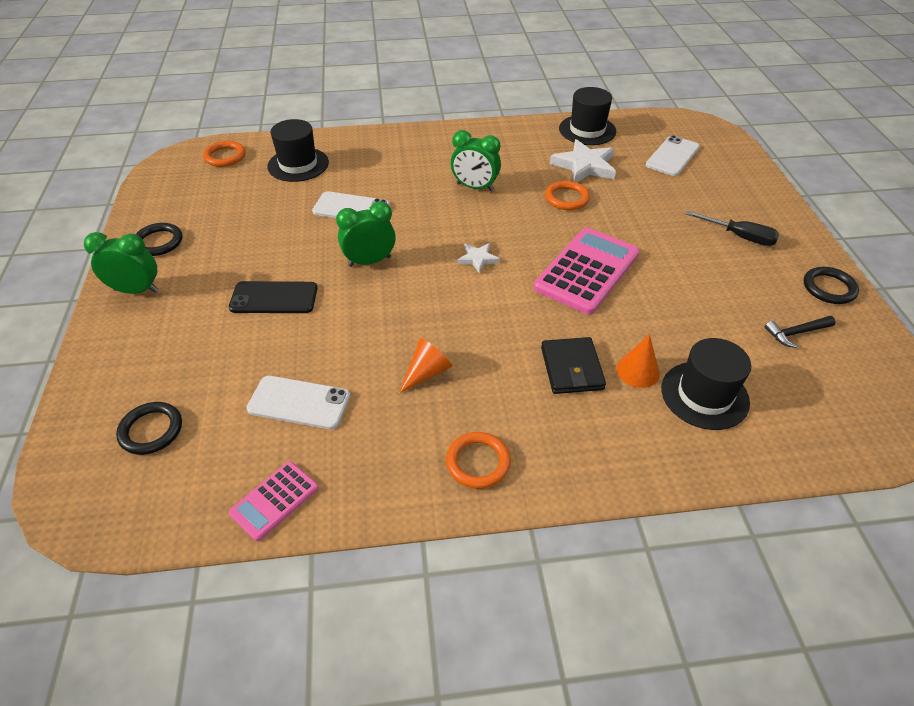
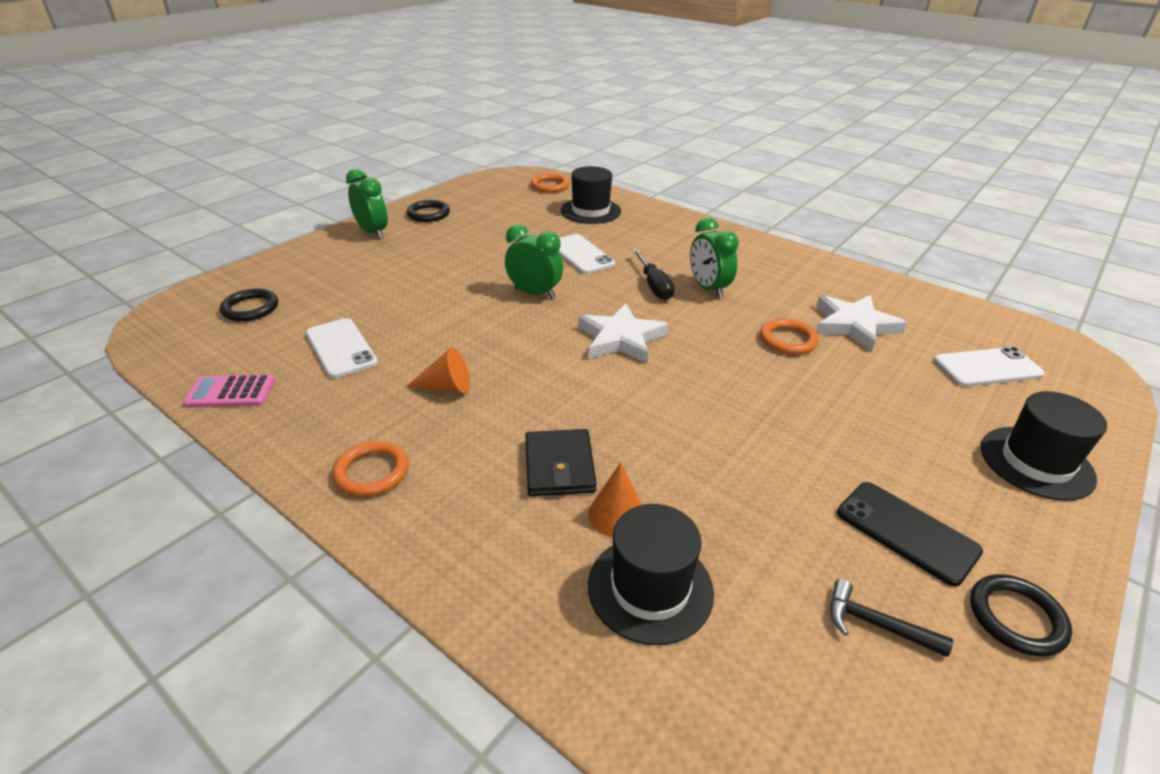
camera: 45 degrees right, 10 degrees down
(274, 298) = (435, 279): black phone -> black phone (906, 532)
(478, 259) = (621, 338): white star -> white star, size x1.87
(571, 368) = (559, 466): black wallet -> black wallet turned 45 degrees counterclockwise
(587, 130) = (908, 299): black hat -> black hat (1036, 462)
(587, 271) = (708, 405): pink calculator -> none
(739, 237) = (957, 485): black screwdriver -> black screwdriver (654, 285)

